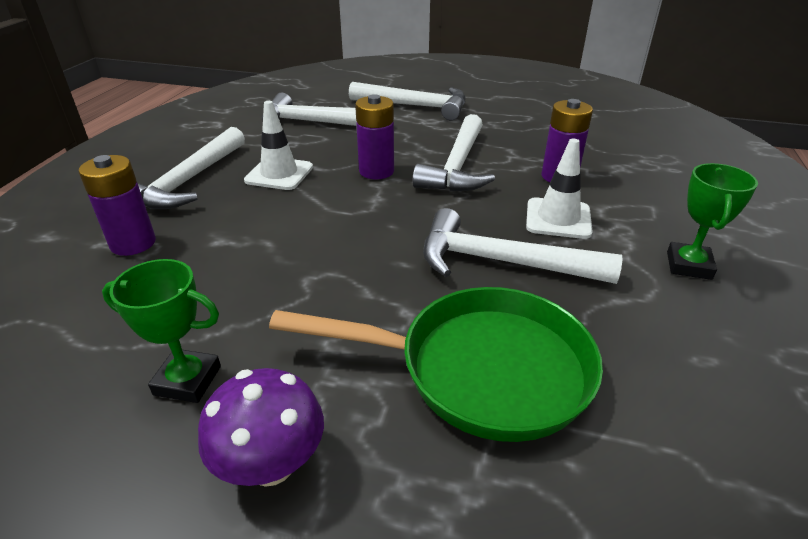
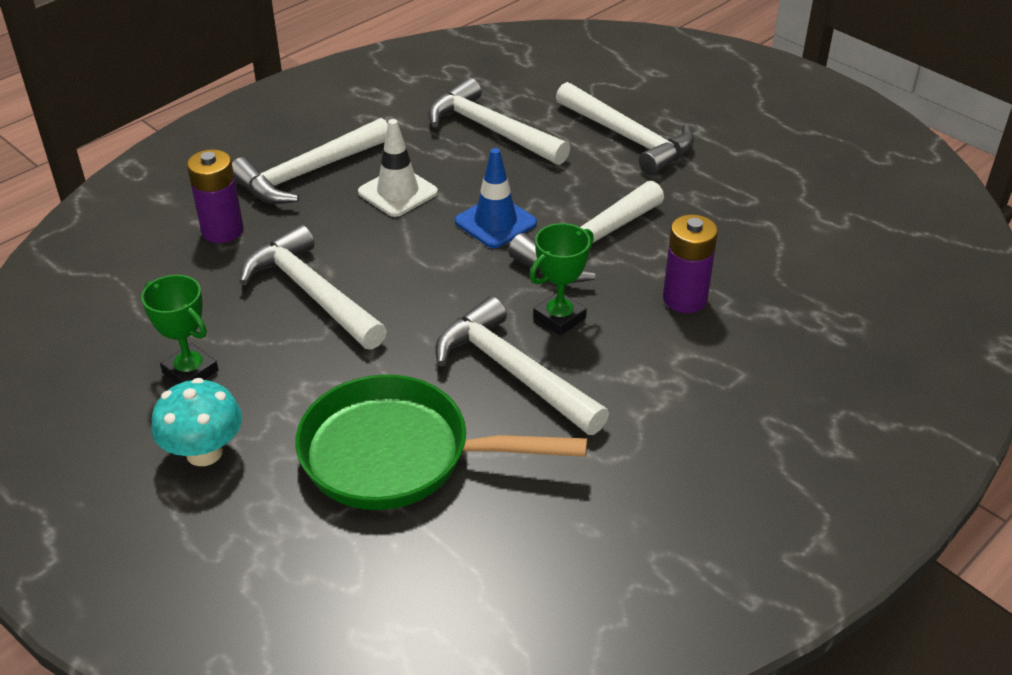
camera: 30 degrees right, 5 degrees up
(265, 263) = (311, 293): none -> white hammer
(271, 464) = (204, 452): purple mushroom -> turquoise mushroom
(376, 171) = (495, 222): purple battery -> blue traffic cone
(481, 370) = (398, 455): green pan -> green pan turned 150 degrees clockwise
(558, 218) = (621, 348): white traffic cone -> none
(688, 265) = (690, 448): green trophy -> green trophy (559, 318)

